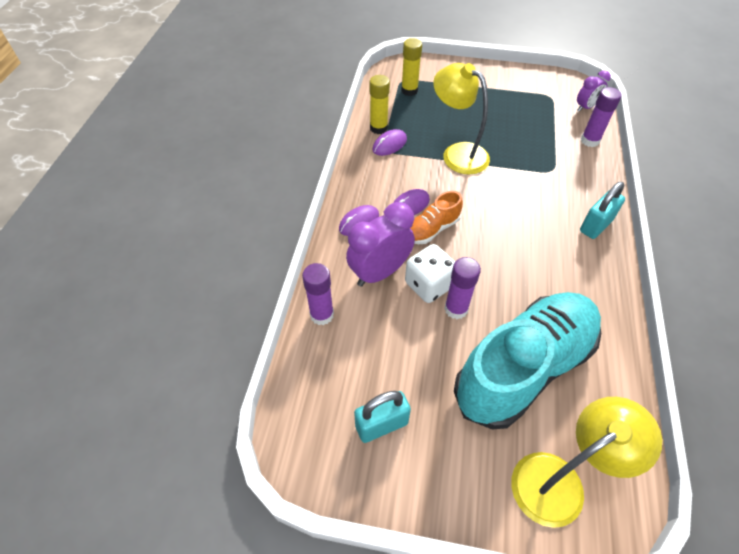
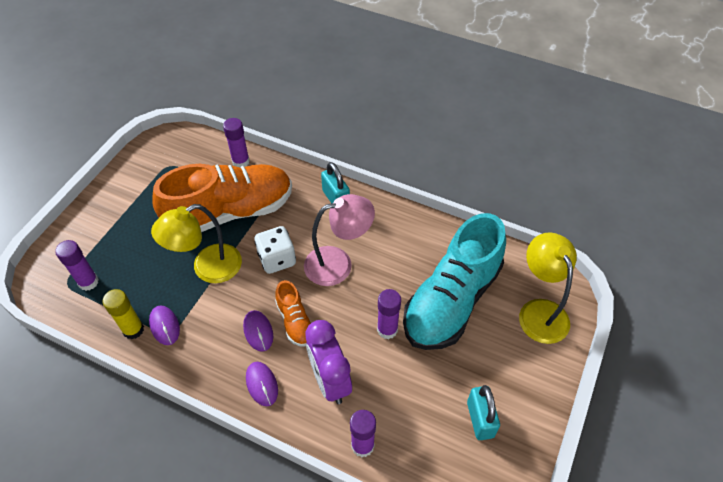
camera: 75 degrees left, 0 degrees up
(409, 91) = (88, 282): yellow glue stick -> purple glue stick
(429, 285) = (356, 343): white dice -> white dice (277, 259)
(514, 247) = (338, 263): none -> pink lamp
(523, 367) = (452, 300): turquoise shoe -> turquoise shoe turned 120 degrees counterclockwise
(526, 150) = (230, 212): none -> orange shoe
(586, 107) = (198, 146): purple clock -> none

